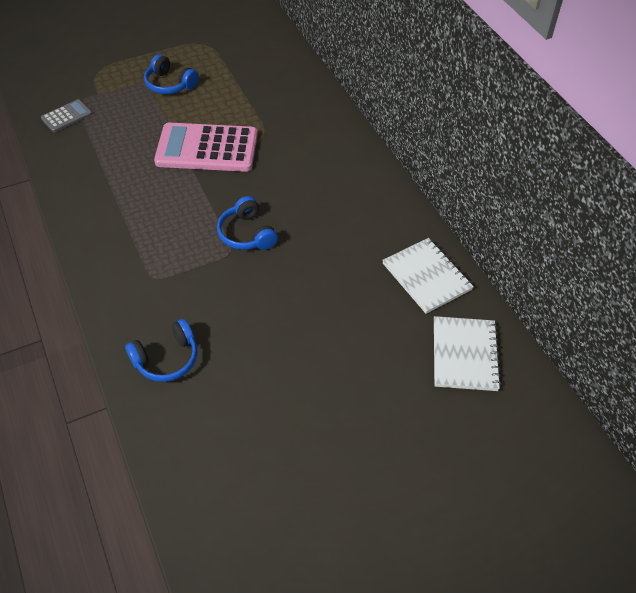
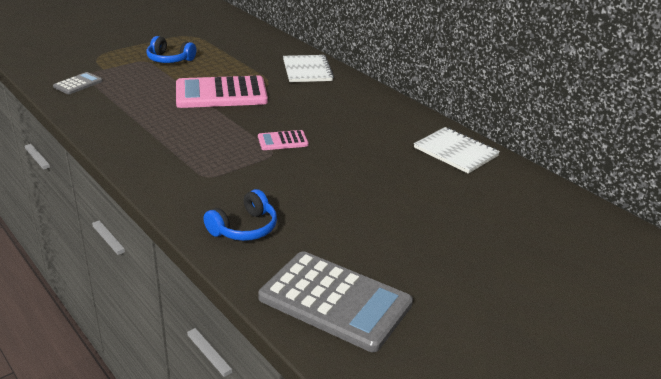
camera: 15 degrees left, 20 degrees down
(219, 473) = (335, 301): none -> grey calculator
(247, 234) = (283, 141): blue headphones -> pink calculator
(464, 355) = (516, 195): white notebook -> white notebook (307, 70)

